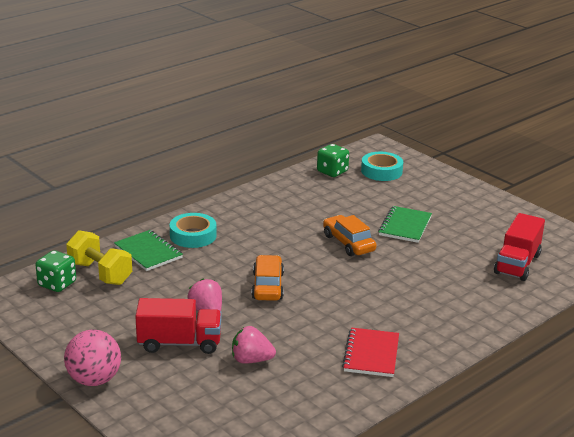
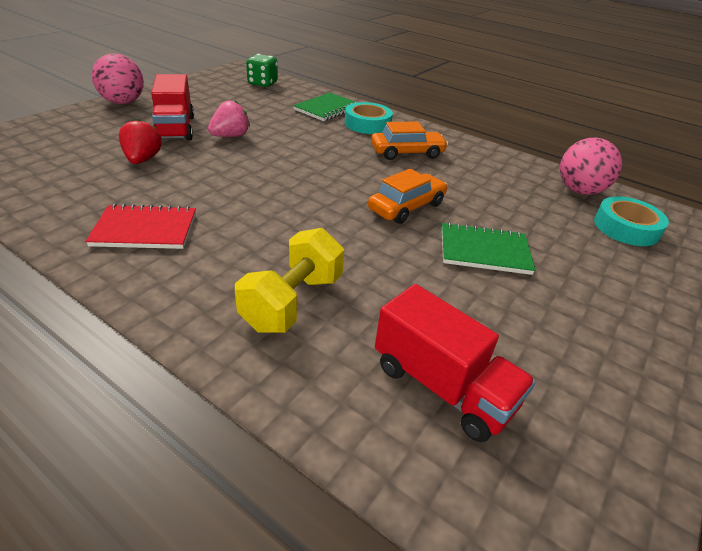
camera: 75 degrees right, 10 degrees up
(100, 273) = (284, 95): yellow dumbbell -> yellow dumbbell (292, 302)
(251, 360) = (142, 160): pink strawberry -> red strawberry
(268, 286) = (286, 162): orange car -> orange car (407, 153)
(332, 172) = (579, 191): green dice -> pink ball
(517, 264) = (442, 386): red truck -> red truck turned 150 degrees counterclockwise

